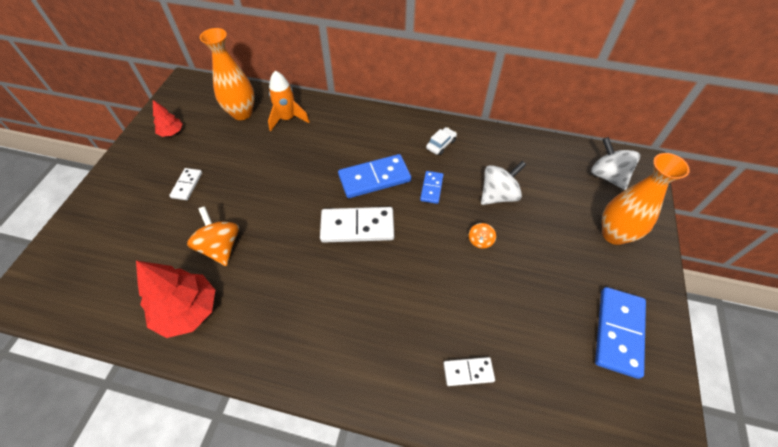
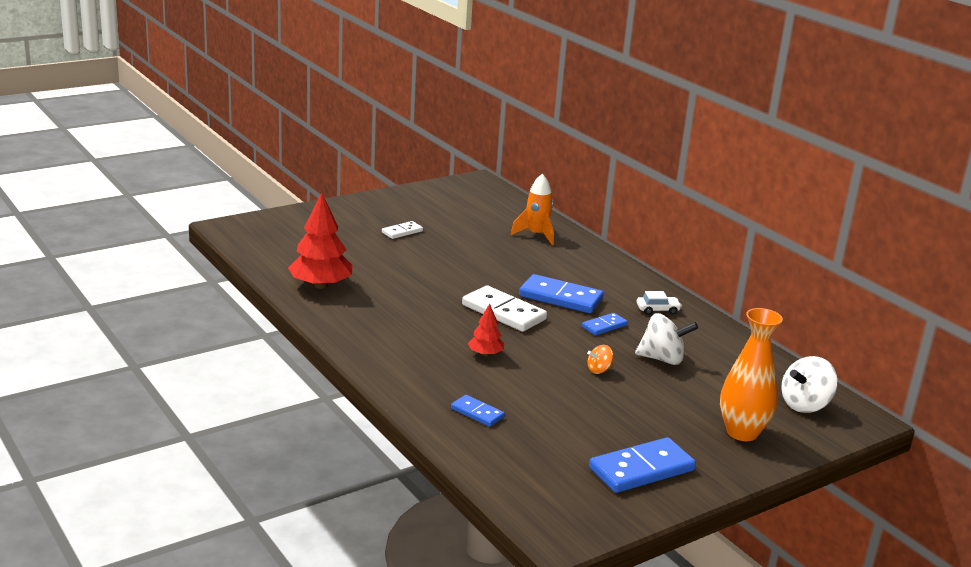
camera: 40 degrees right, 30 degrees down
(171, 132) = (429, 201): red tree -> red tree (485, 354)
(220, 247) = (383, 271): orange spinning top -> none
(242, 113) = (501, 215): orange vase -> none
(468, 372) = (477, 413): white domino -> blue domino
(607, 176) = (805, 405): white spinning top -> white spinning top turned 135 degrees counterclockwise

